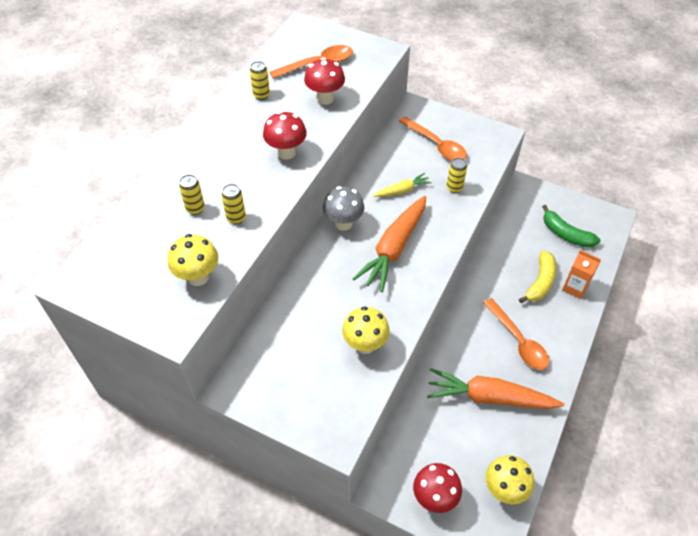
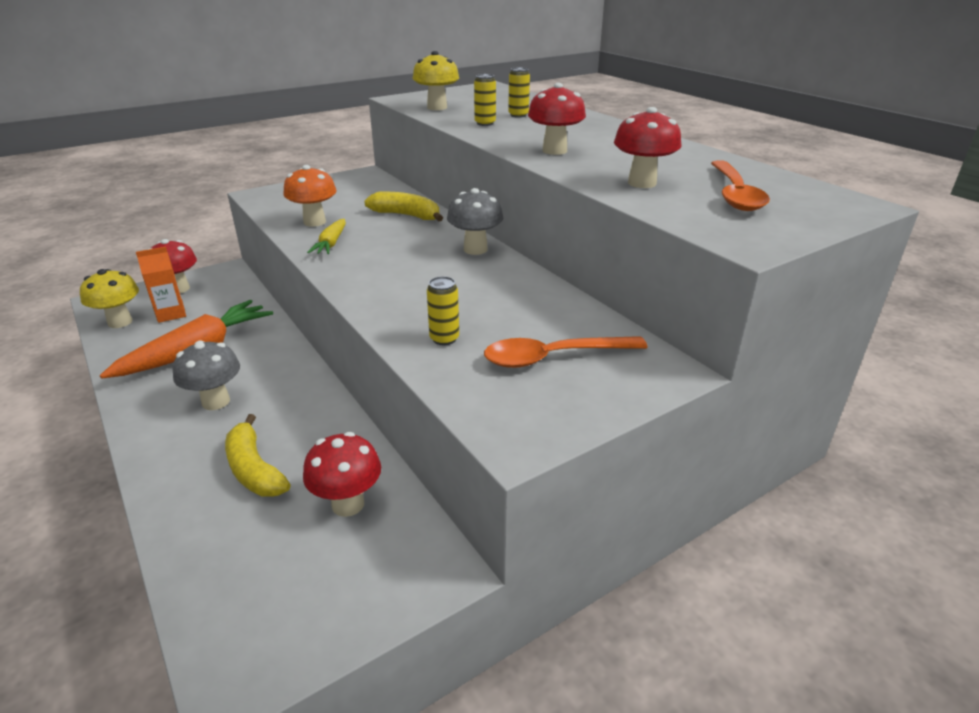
camera: 120 degrees right, 20 degrees down
(261, 95) = (680, 157): yellow can -> none
(312, 292) = (406, 215): none -> yellow banana
(365, 345) = (314, 222): yellow mushroom -> orange mushroom
(394, 248) = (401, 265): orange carrot -> none
(402, 190) = (486, 298): yellow carrot -> yellow carrot (331, 243)
(518, 341) = (216, 401): orange spoon -> grey mushroom
(525, 234) = (348, 504): none -> red mushroom
(566, 234) = (288, 561): green banana -> none
(575, 287) = (196, 504): orange carton -> orange carton (171, 314)

